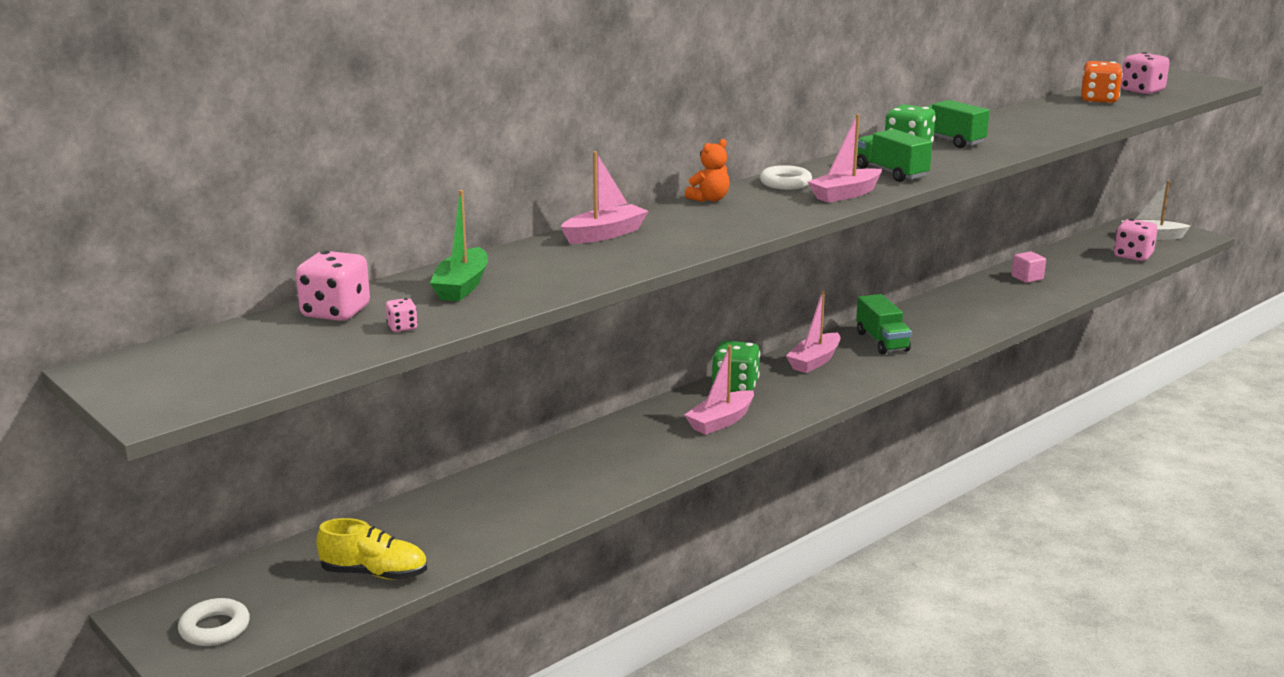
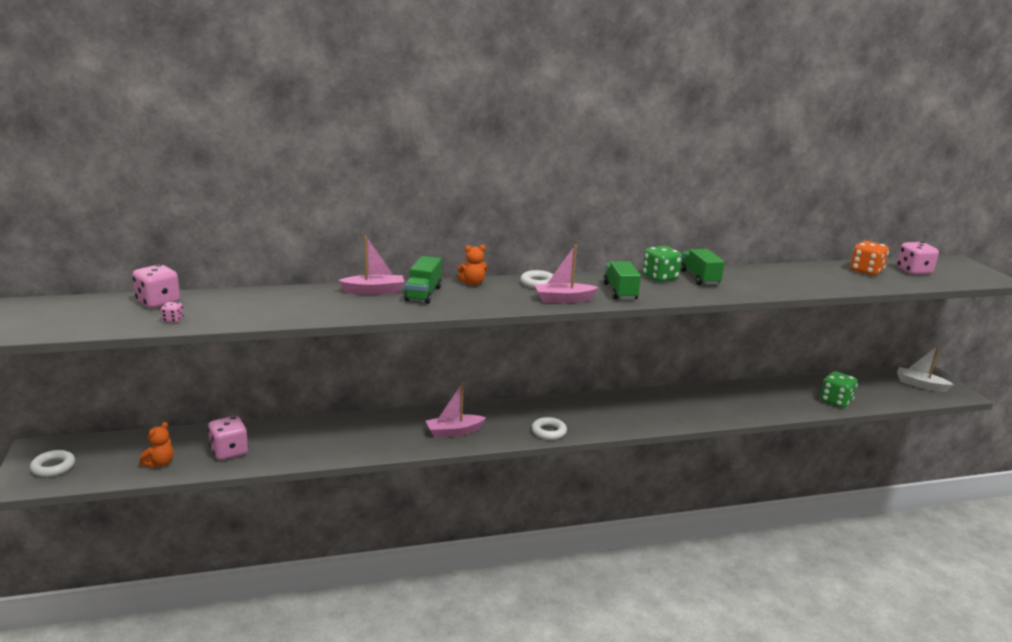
camera: 25 degrees right, 0 degrees up
(374, 573) = (160, 463): yellow shoe -> orange teddy bear
(462, 286) = (244, 303): green boat -> none
(735, 387) = (490, 412): green dice -> green dice (835, 401)
(814, 361) = (560, 409): pink boat -> none
(832, 390) = (548, 432): none -> white ring
(882, 341) = (622, 408): green truck -> green truck (423, 294)
(1027, 278) = (782, 391): pink cube -> none
(1133, 256) = (886, 396): pink dice -> pink dice (229, 452)

